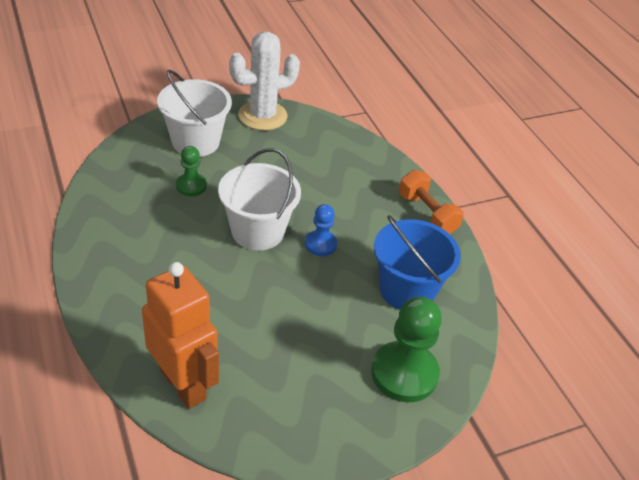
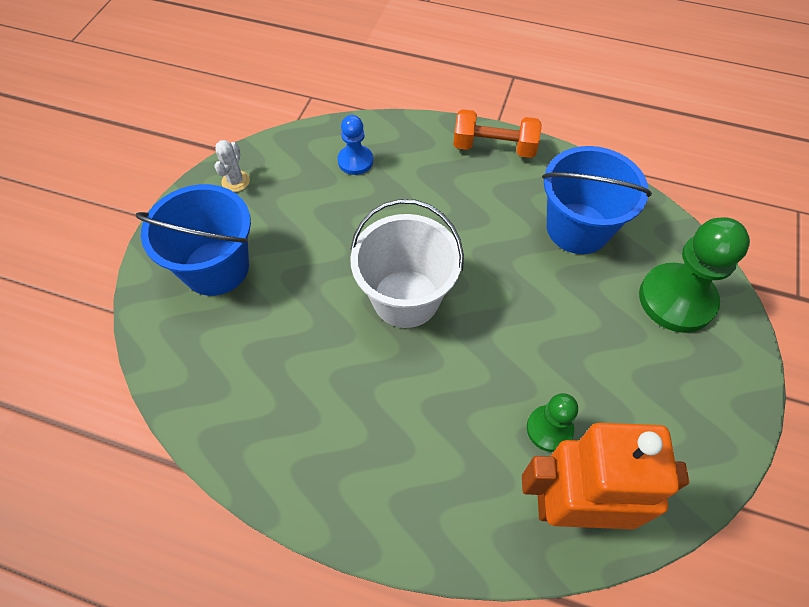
camera: 45 degrees left, 15 degrees up
(191, 186) = (284, 316): green pawn -> green pawn (549, 429)
(195, 142) = (216, 267): white bucket -> blue bucket
(262, 116) = (235, 181): white cactus -> white cactus, size x0.43
(320, 244) = (467, 256): blue pawn -> blue pawn (355, 161)

